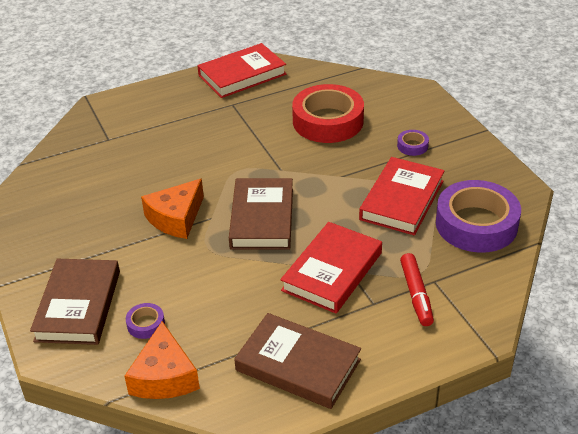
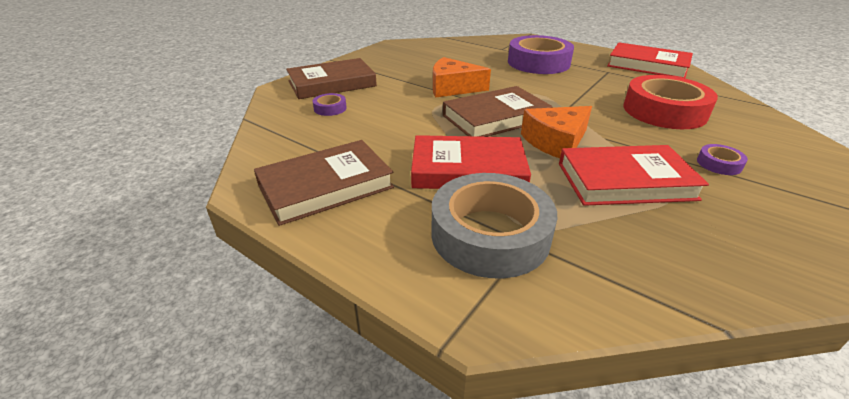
camera: 60 degrees right, 5 degrees down
(164, 376) = (278, 130): orange cheese -> orange cheese (556, 142)
(298, 365) = (325, 186): brown book -> brown book turned 60 degrees clockwise
(416, 294) = (490, 234): red marker -> grey tape
(476, 224) = (670, 250): purple tape -> purple tape (538, 63)

